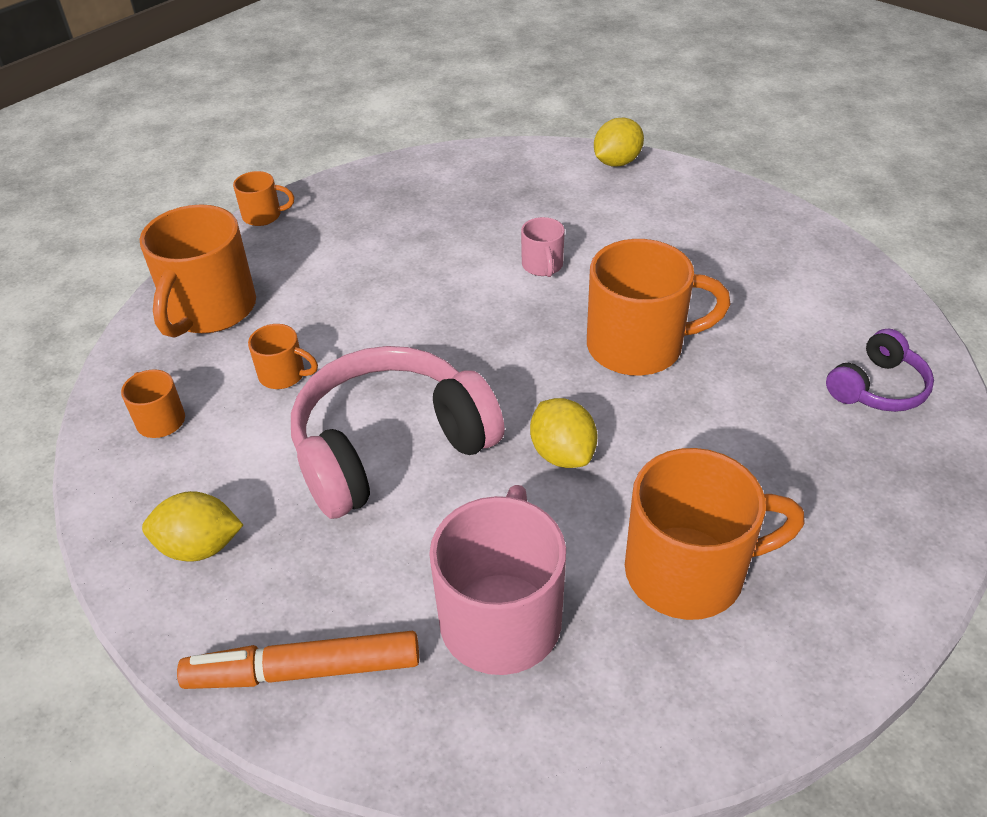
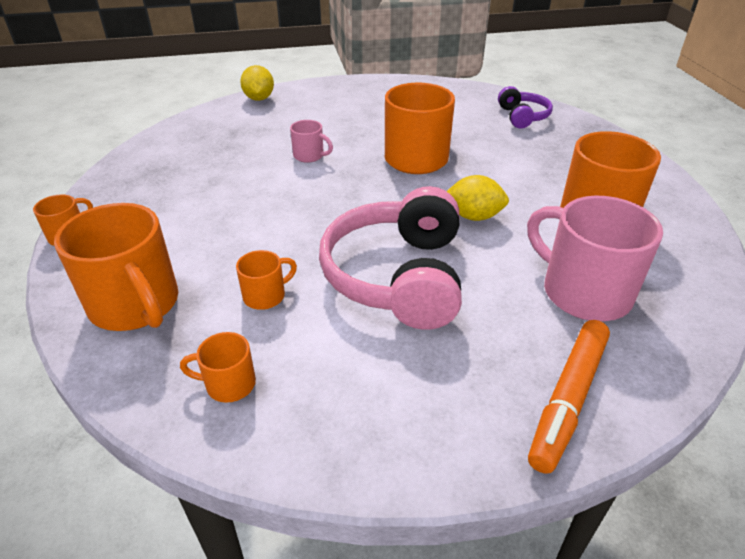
camera: 55 degrees left, 5 degrees down
(200, 547) = (400, 412): yellow lemon -> none

